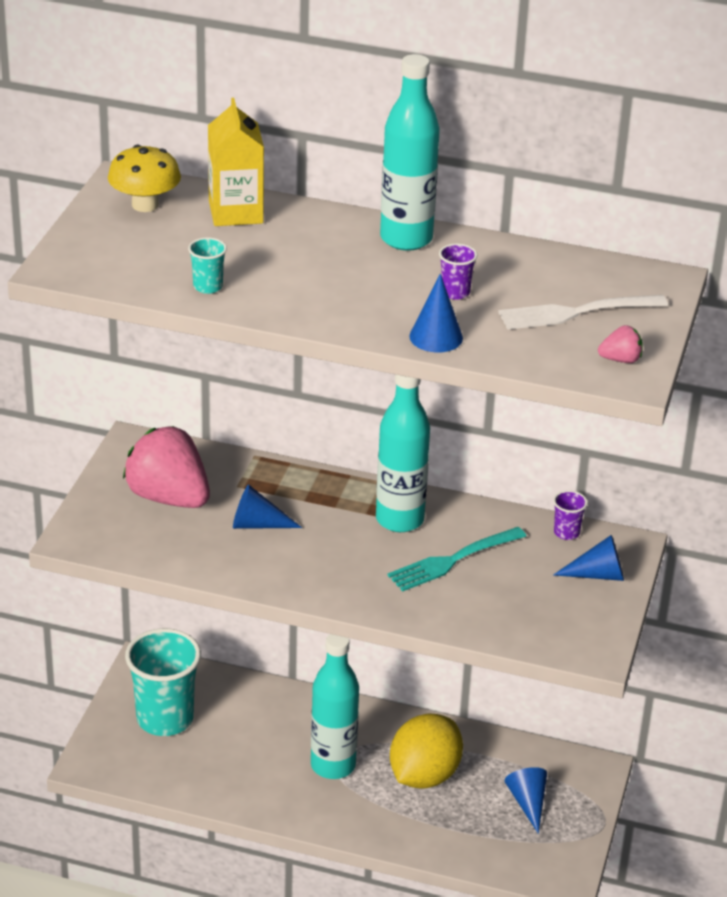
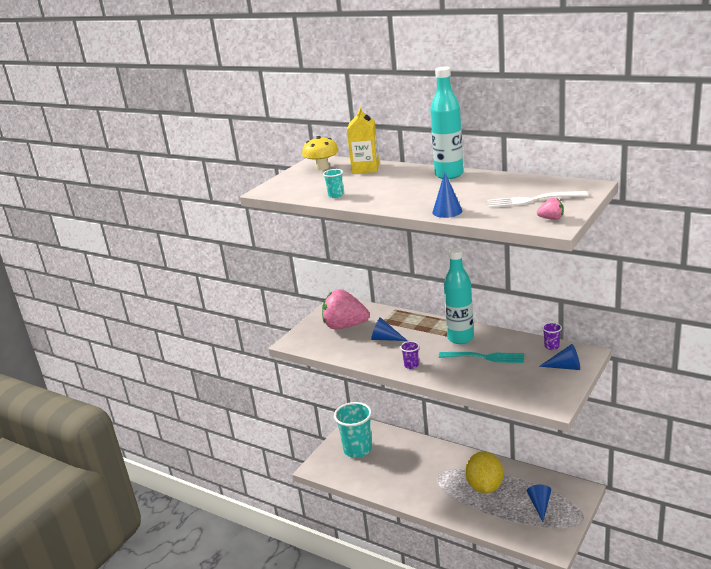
camera: 20 degrees right, 10 degrees down
(169, 498) = (345, 326): pink strawberry -> pink strawberry turned 45 degrees counterclockwise
(333, 765) = (437, 478): turquoise bottle -> none
(424, 775) = (484, 486): yellow lemon -> yellow lemon turned 45 degrees counterclockwise
(453, 560) = (484, 357): turquoise fork -> turquoise fork turned 150 degrees counterclockwise
(455, 292) = (466, 194): purple cup -> purple cup (411, 365)

